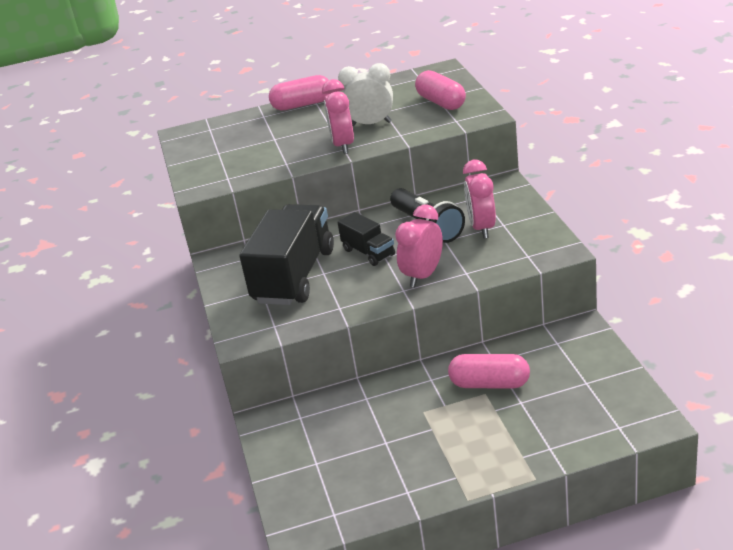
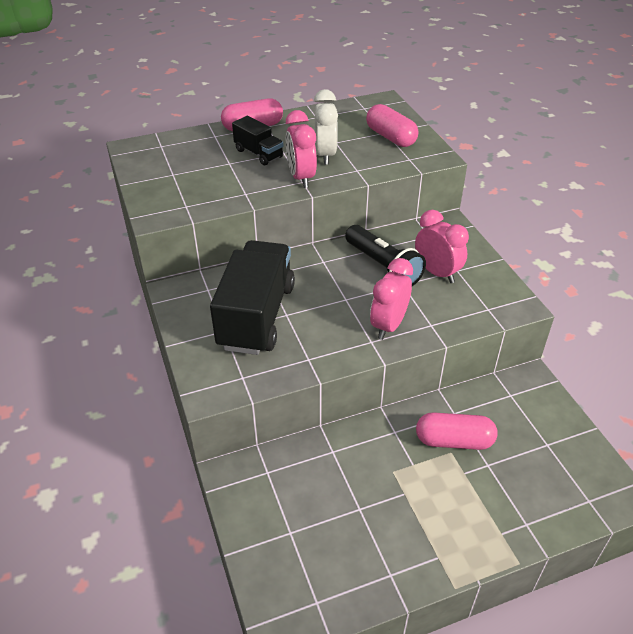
camera: 10 degrees left, 10 degrees up
(368, 252) = (329, 293): black truck -> black truck (258, 153)
(371, 124) = (325, 155): white clock -> white clock turned 90 degrees clockwise
(482, 228) = (437, 273): pink clock -> pink clock turned 150 degrees clockwise

